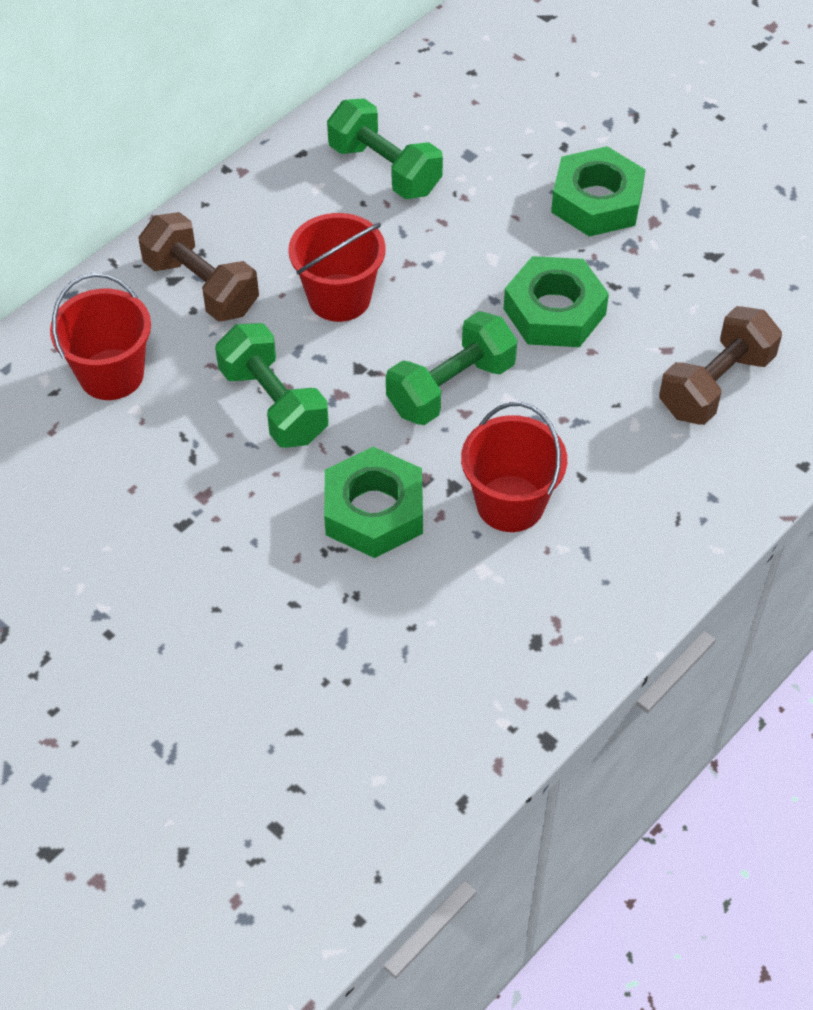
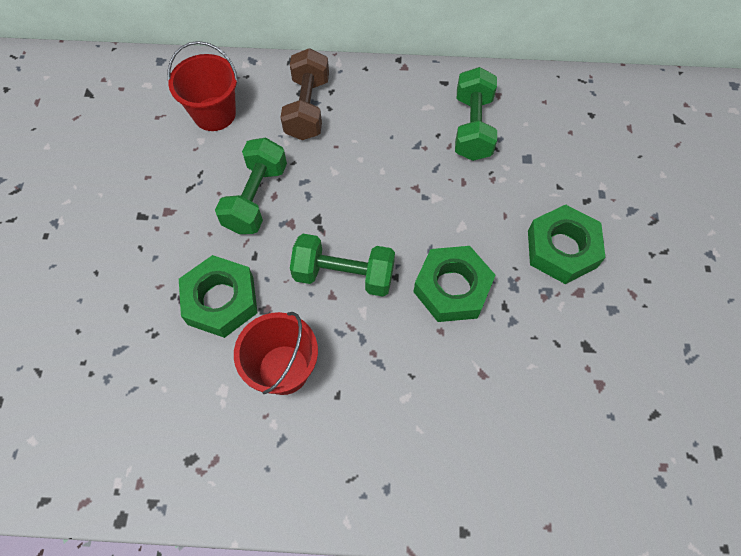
camera: 50 degrees right, 10 degrees up
(339, 297) = (359, 173): red bucket -> none
(715, 385) = (481, 425): brown dumbbell -> none

